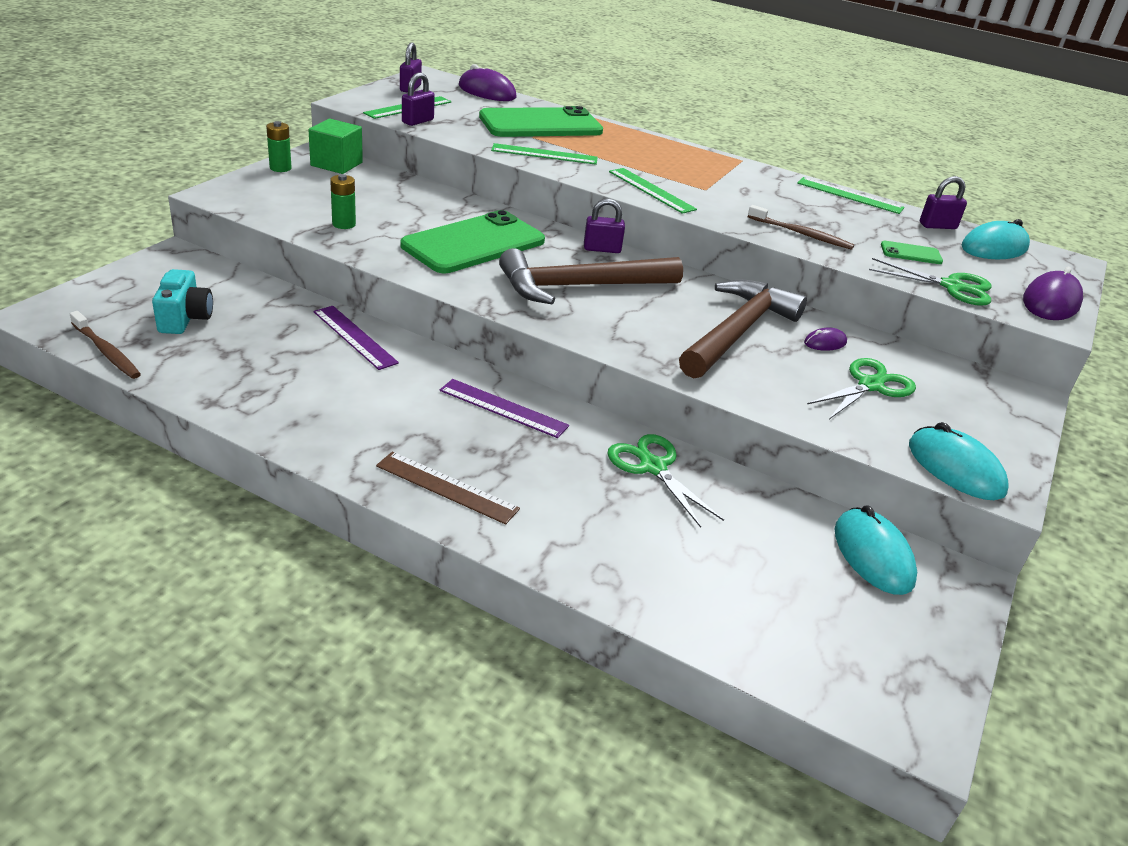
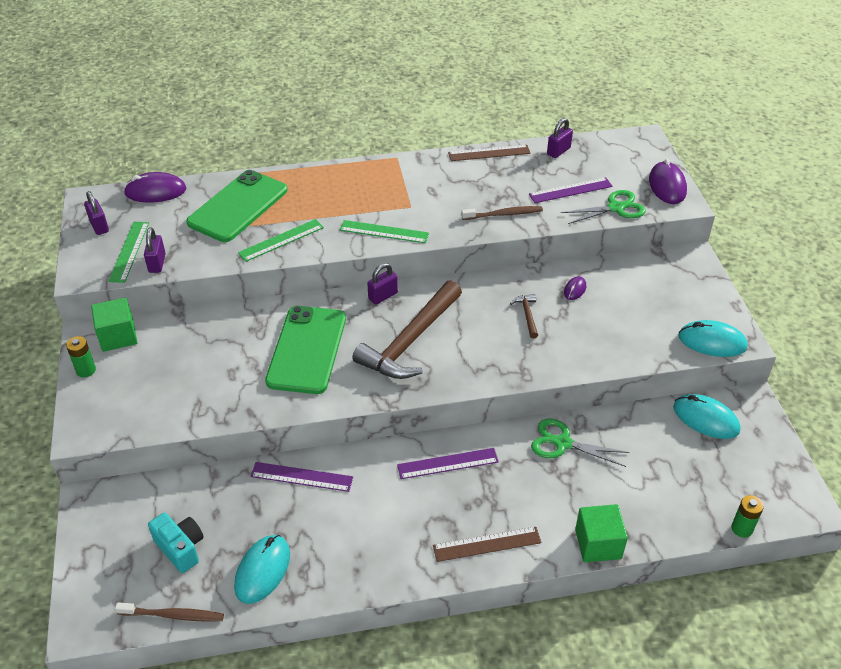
camera: 35 degrees left, 10 degrees up
(344, 224) = (207, 394): green battery -> green battery (742, 528)
(570, 568) = (598, 544): none -> green cube
(737, 332) = (527, 315): brown hammer -> brown hammer, size x0.41
(849, 195) = (489, 153): green ruler -> brown ruler
(870, 385) = (625, 308): green scissors -> none
(911, 253) = (570, 190): green phone -> purple ruler
(994, 248) = (602, 152): turquoise mouse -> turquoise mouse (262, 570)

